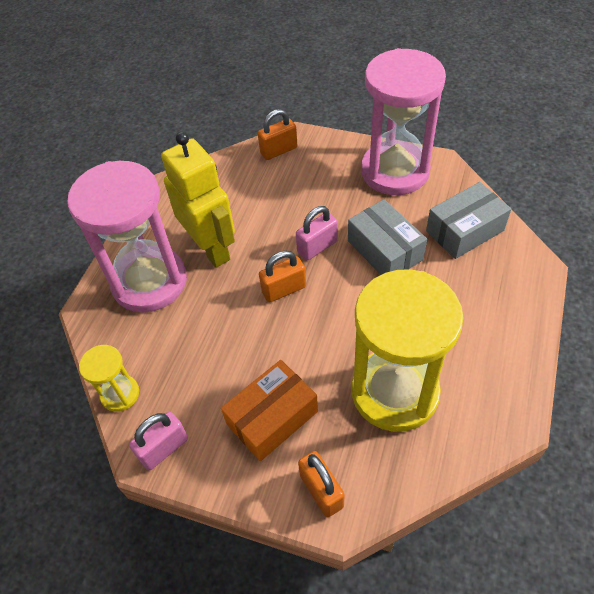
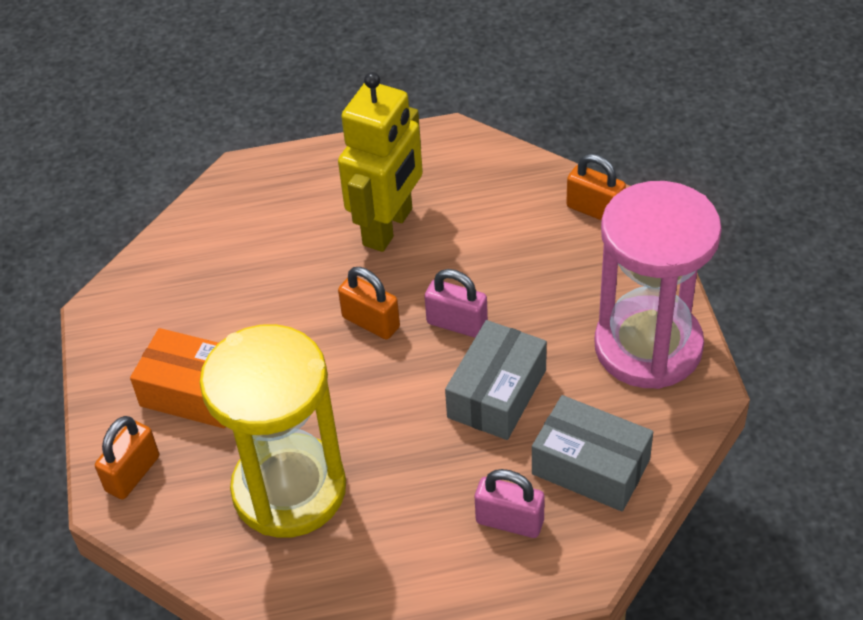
camera: 60 degrees right, 5 degrees down
(120, 394) = (155, 253): yellow hourglass -> none
(149, 281) = (307, 199): pink hourglass -> none
(164, 448) = (114, 321): pink padlock -> pink padlock (509, 521)

